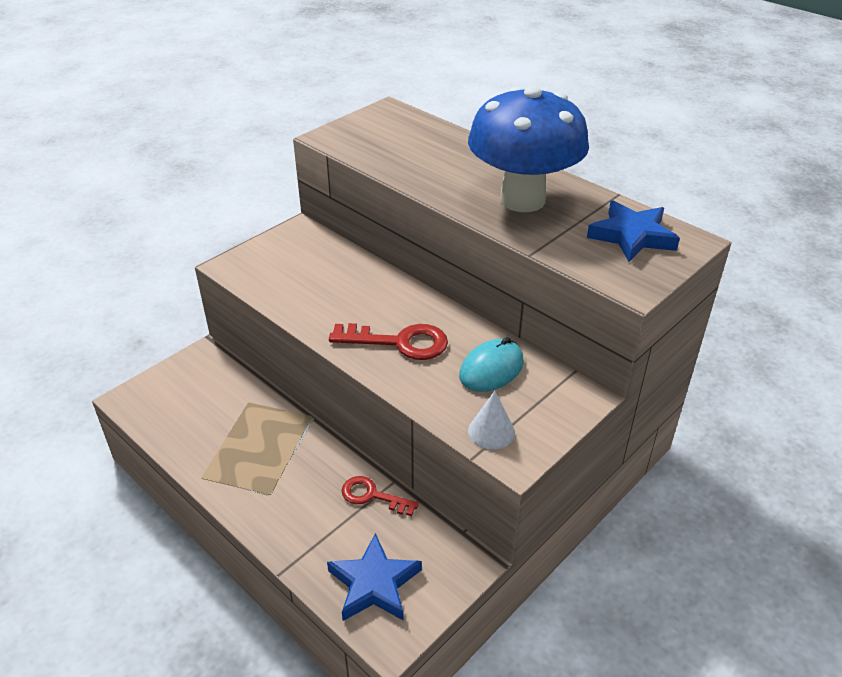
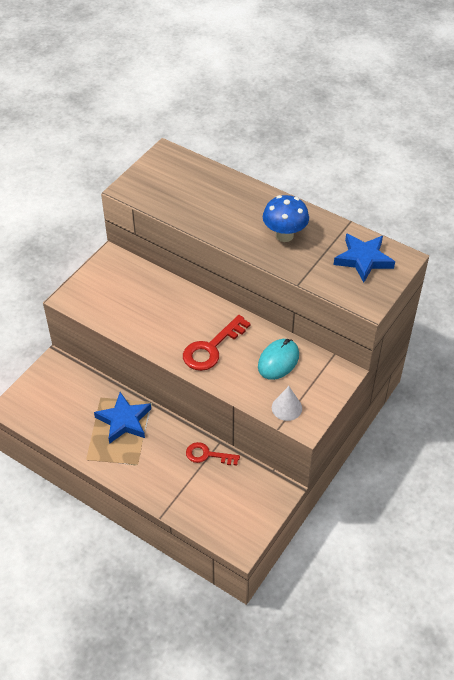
camera: 10 degrees left, 10 degrees up
(374, 584) = (223, 514): blue star -> blue star (124, 421)
(399, 342) = (211, 348): red key -> red key turned 135 degrees clockwise
(522, 200) = (284, 235): blue mushroom -> blue mushroom, size x0.56

